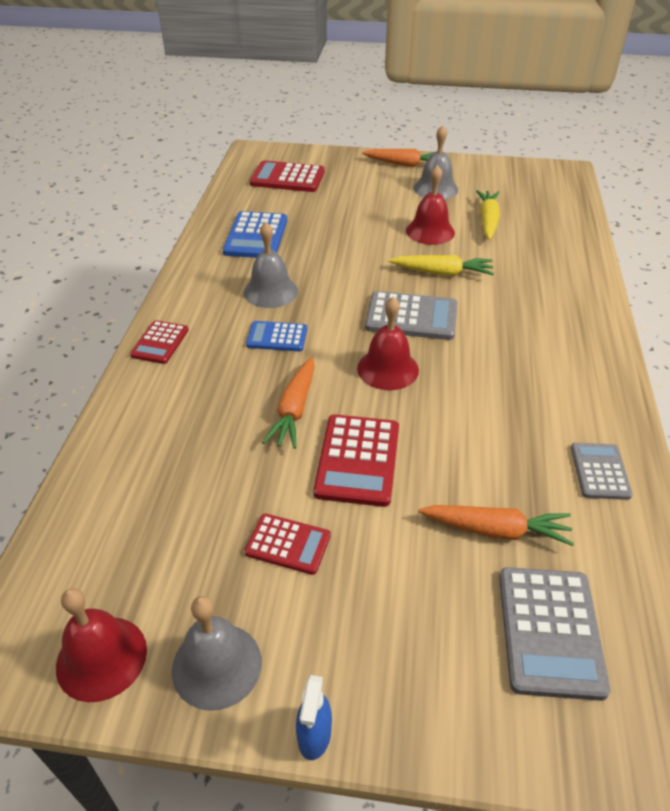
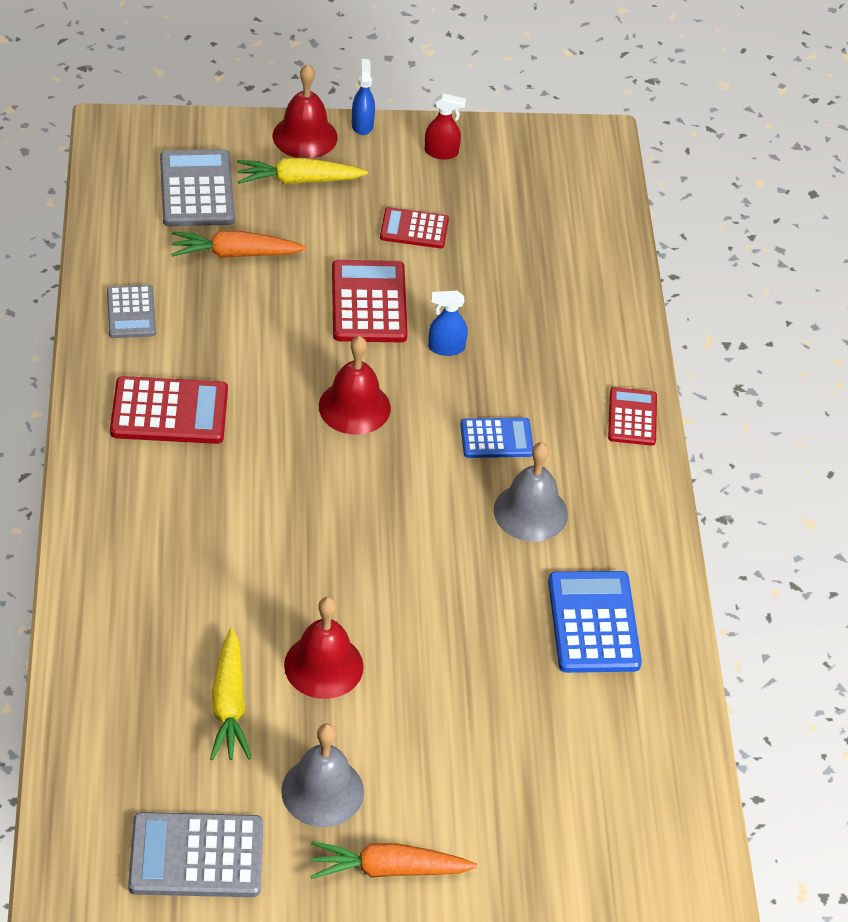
camera: 165 degrees right, 5 degrees up
(101, 658) = (526, 150): red bell -> red bell (305, 136)
(217, 665) = (441, 152): grey bell -> red spray bottle
(287, 178) = (599, 793): red calculator -> red calculator (169, 412)
(294, 410) = (446, 348): orange carrot -> blue spray bottle
(411, 317) = (335, 487): grey calculator -> grey calculator (196, 856)
(442, 273) = (299, 572): yellow carrot -> yellow carrot (298, 180)

